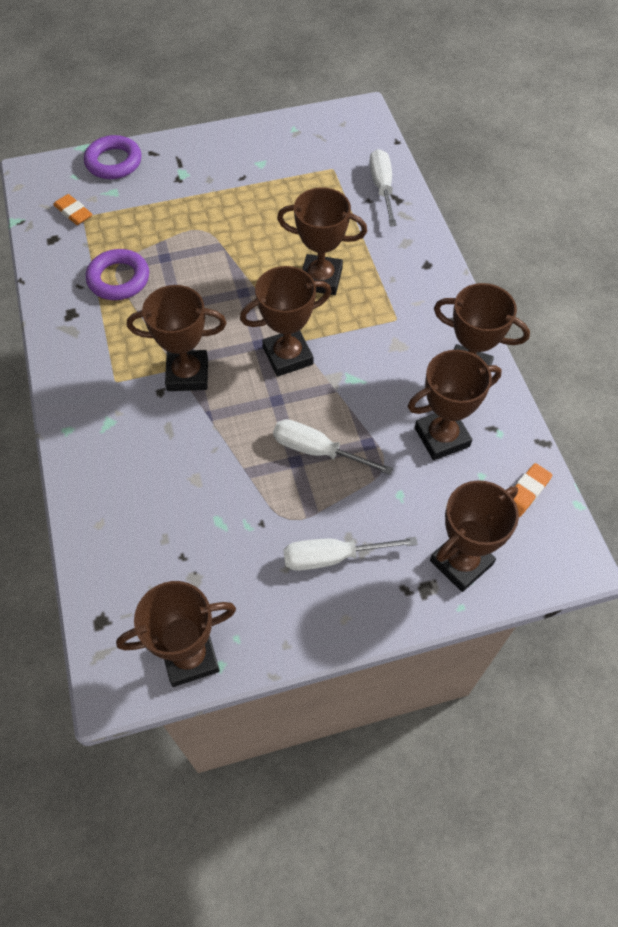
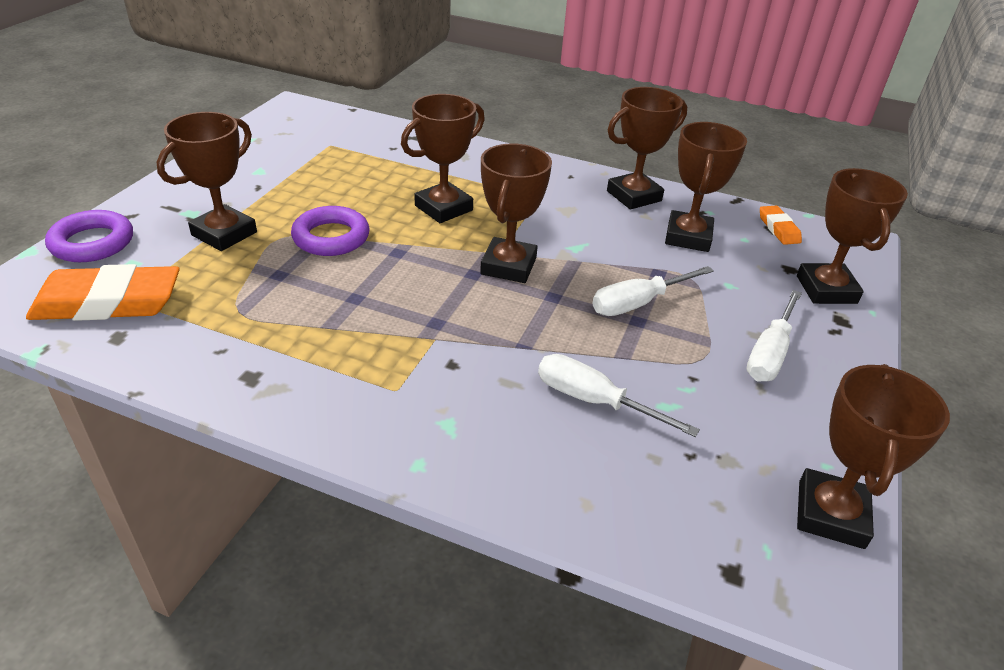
camera: 55 degrees left, 20 degrees down
(73, 212) = (108, 302): orange eraser -> orange eraser, size x2.03
(119, 279) = (258, 318): purple ring -> purple ring (331, 237)
(187, 374) = (453, 334): brown trophy -> brown trophy (224, 234)
(382, 188) = (390, 137): white screwdriver -> white screwdriver (594, 401)

